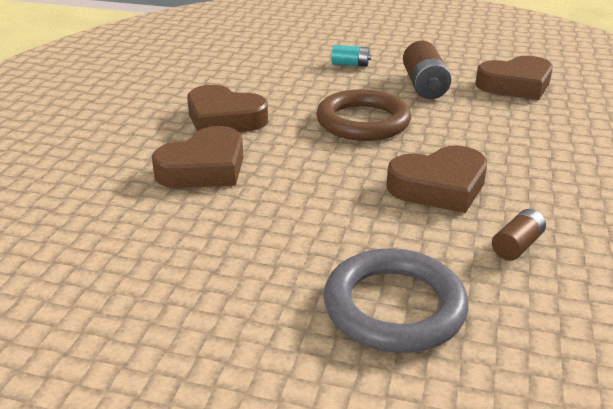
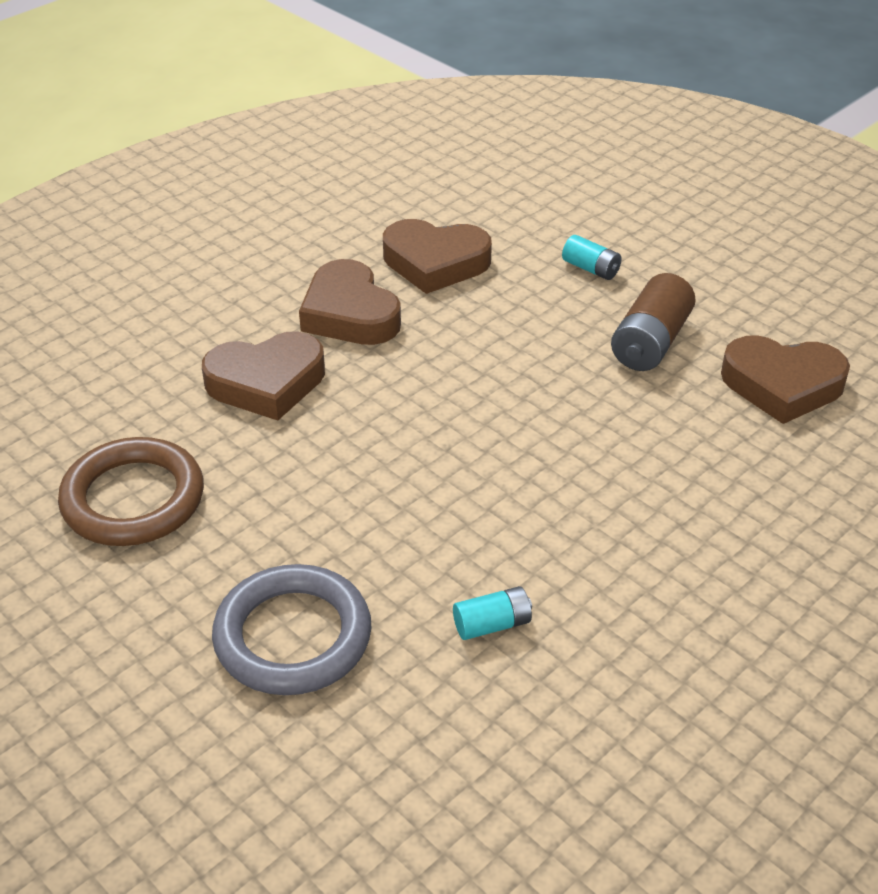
camera: 30 degrees right, 10 degrees up
(363, 121) = (506, 377): brown ring -> brown ring (133, 499)
(439, 187) = (493, 511): brown heart -> brown heart (435, 262)
(516, 246) = (492, 624): brown battery -> turquoise battery

